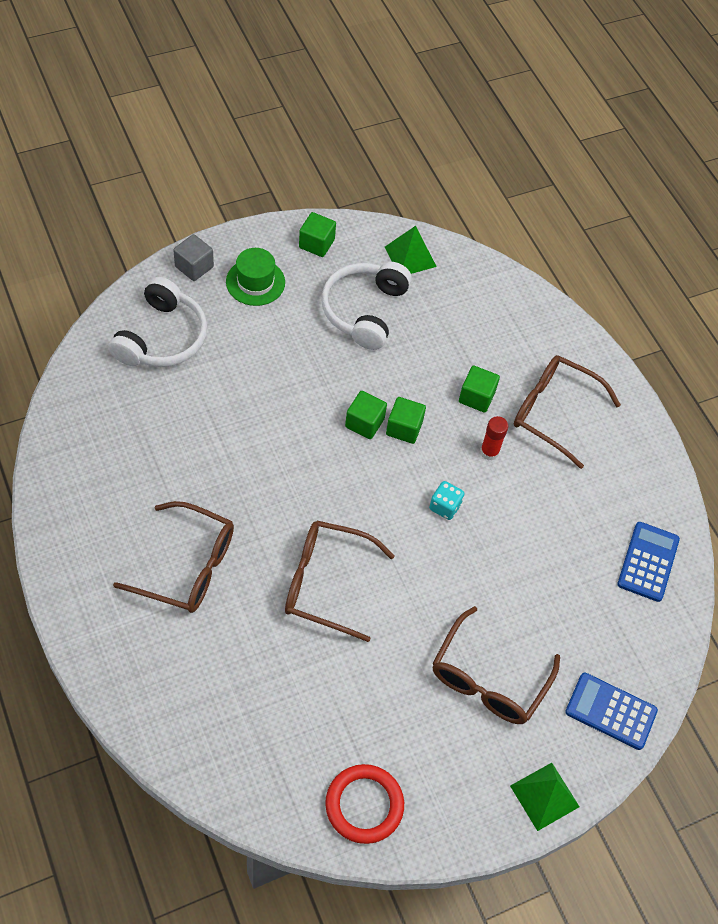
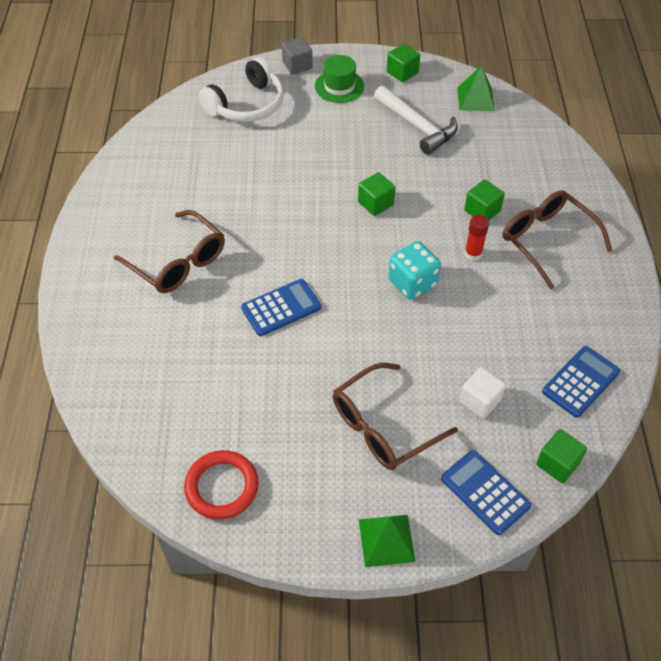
camera: 30 degrees right, 5 degrees down
(325, 583) = (281, 308): brown glasses -> blue calculator
(364, 310) = (417, 126): white headphones -> white hammer
(404, 428) = (407, 216): green cube -> green cube (557, 463)
(445, 506) = (412, 283): turquoise dice -> turquoise dice, size x1.61
(566, 617) = (480, 401): none -> white cube

